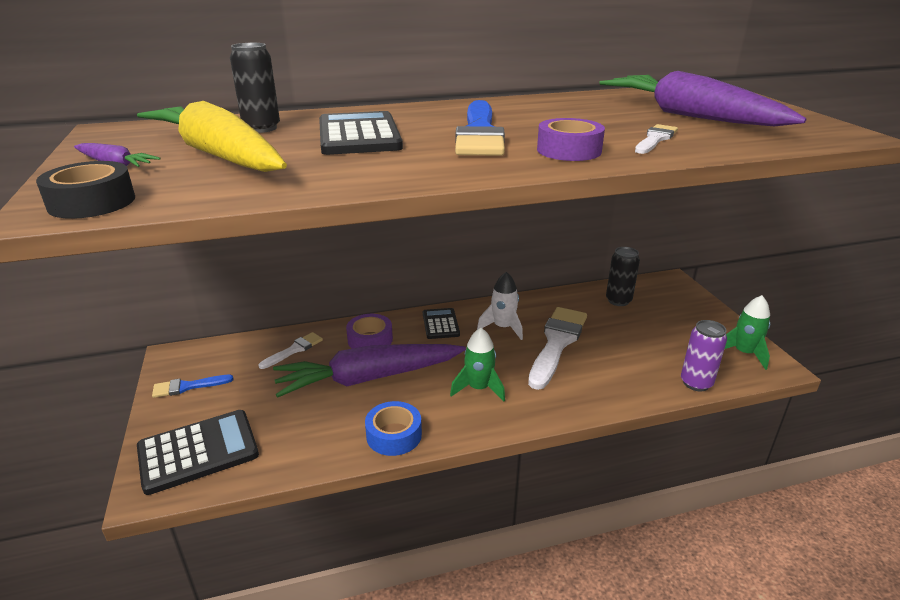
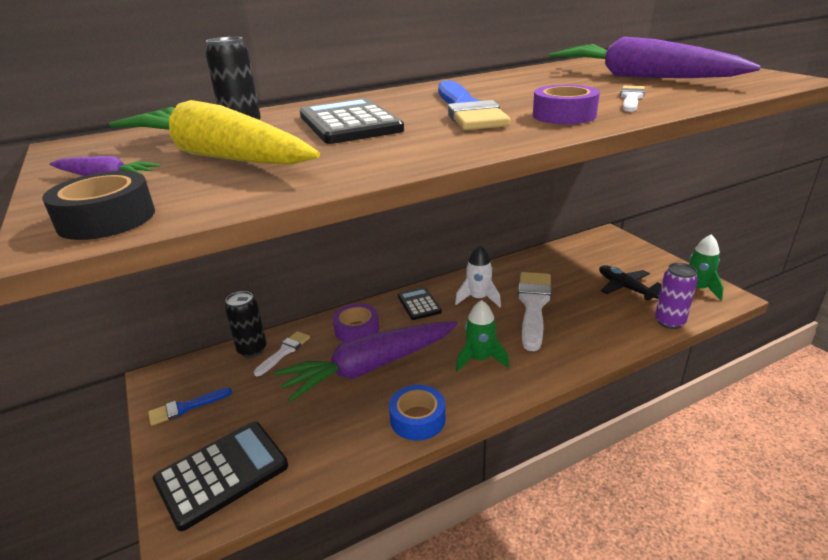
camera: 10 degrees left, 0 degrees up
(618, 300) = (571, 259): black can -> black can (252, 350)
(664, 340) = (626, 288): none -> black plane

